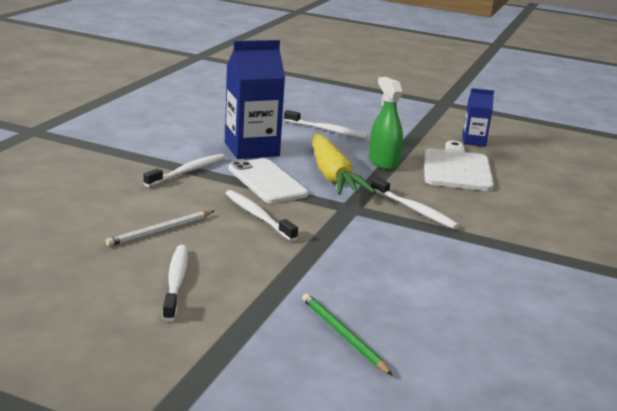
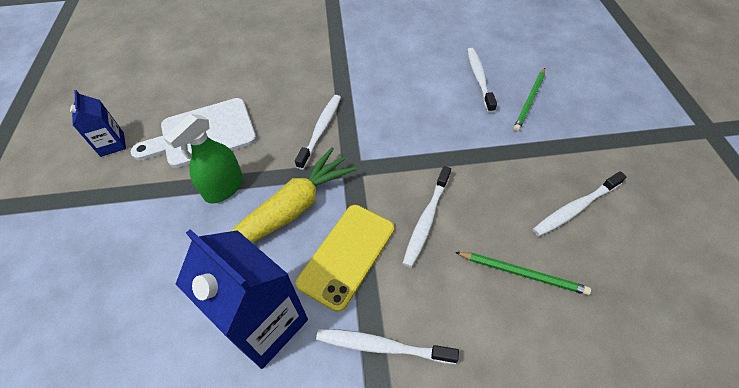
camera: 115 degrees left, 30 degrees up
(160, 230) = (522, 273): white pencil -> green pencil
(267, 181) = (347, 255): white phone -> yellow phone
(327, 130) = (145, 281): white toothbrush -> white toothbrush (479, 79)

